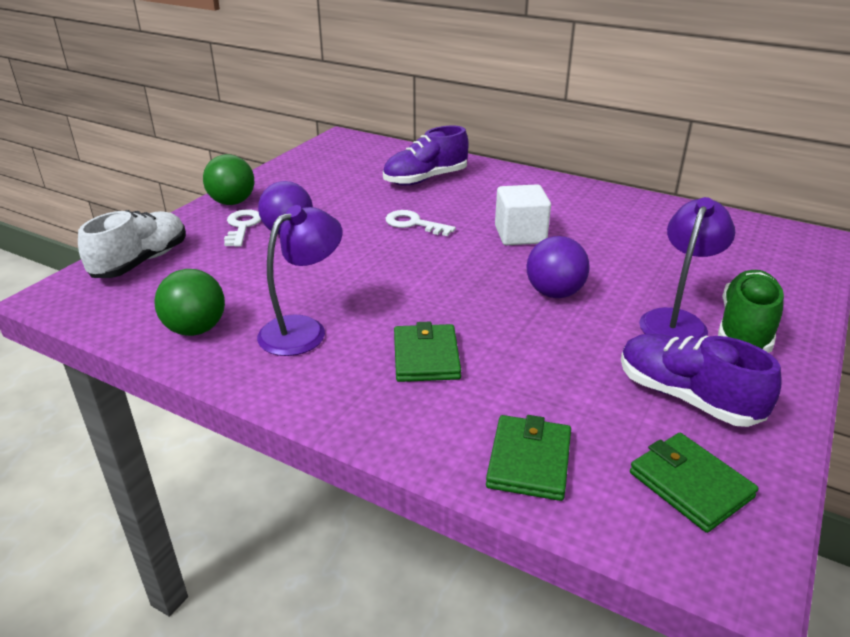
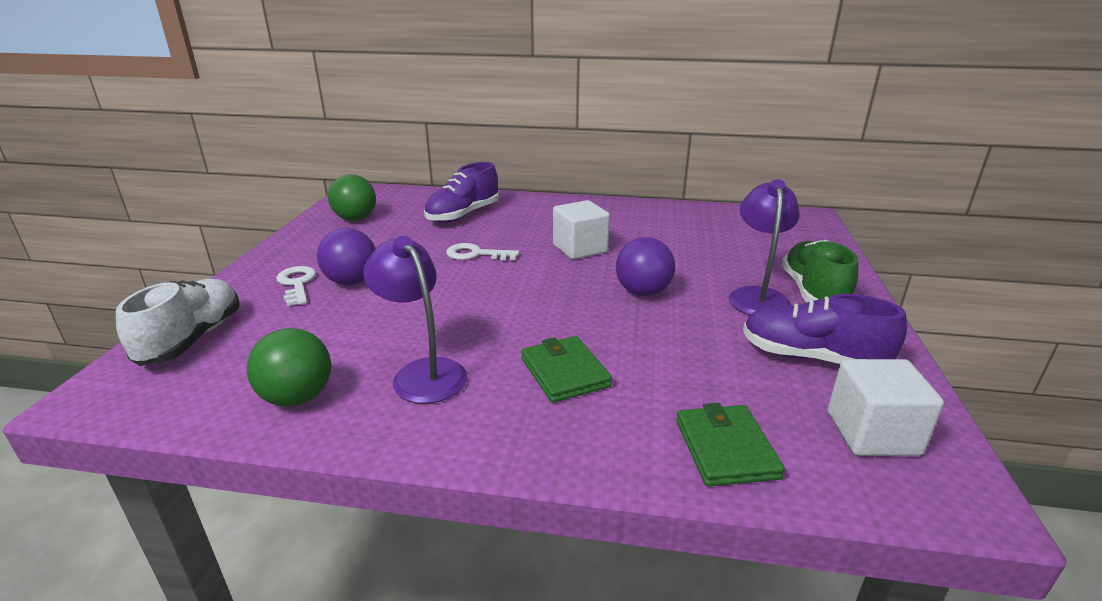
camera: 20 degrees left, 5 degrees down
(232, 202) = (273, 263): green ball -> green ball (355, 219)
(303, 329) = (422, 372): purple lamp -> purple lamp turned 60 degrees counterclockwise
(690, 485) = (872, 433): green wallet -> white cube

